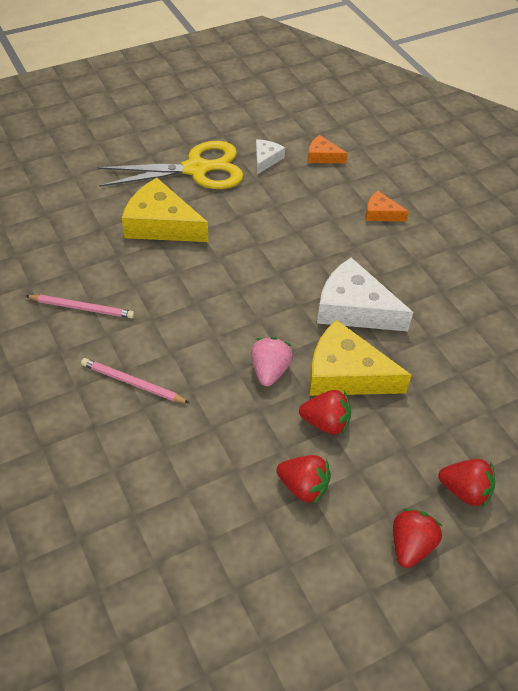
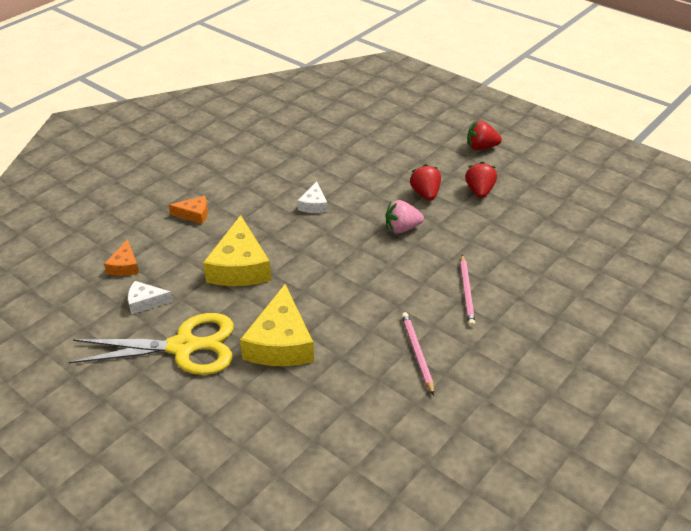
camera: 110 degrees left, 10 degrees down
(196, 169) = (183, 347): yellow scissors -> yellow scissors turned 120 degrees clockwise
(346, 374) = (378, 195): yellow cheese -> yellow cheese (240, 266)
(354, 308) = (314, 204): white cheese -> white cheese, size x0.51
(381, 213) = (194, 214): orange cheese -> orange cheese turned 90 degrees counterclockwise
(464, 491) = (430, 136): red strawberry -> none

